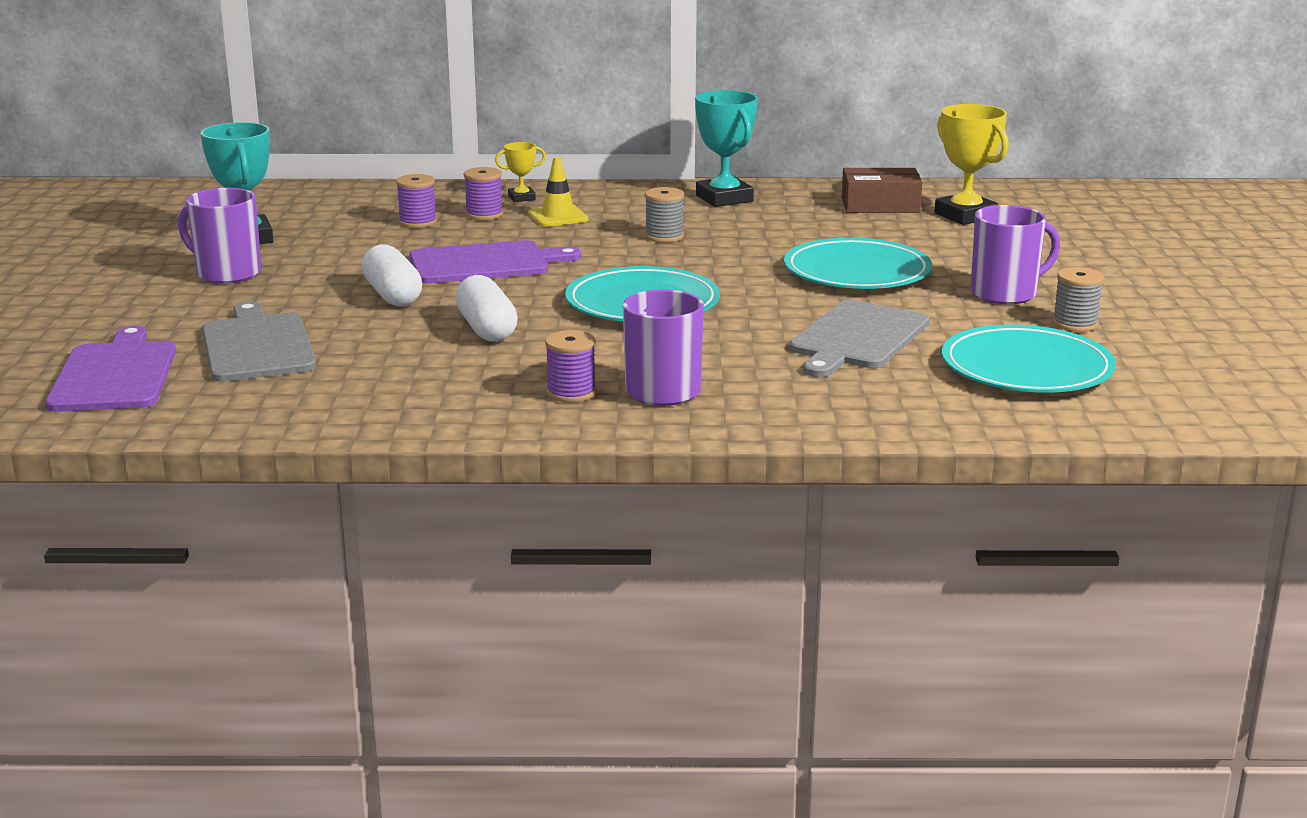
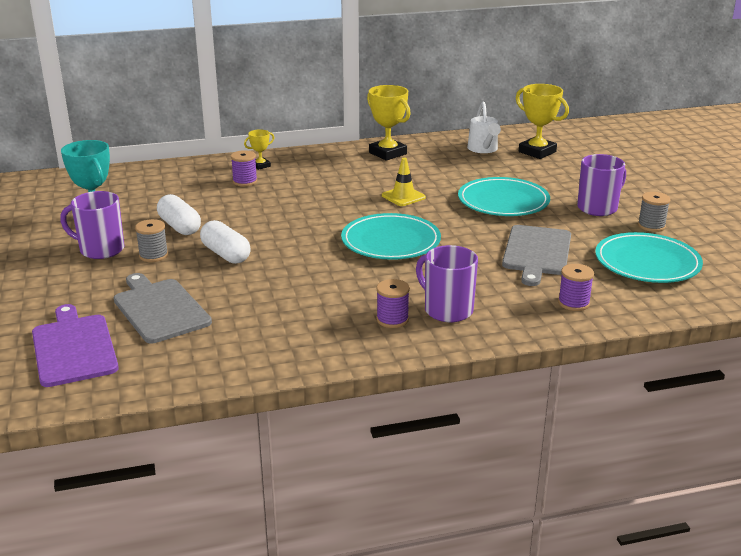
camera: 15 degrees left, 5 degrees up
(417, 222) = (205, 192): purple spool -> purple spool (573, 303)
(485, 263) = (270, 221): purple cutting board -> none
(487, 329) = (305, 274): white capsule -> white capsule (180, 226)
(558, 217) = (293, 178): yellow traffic cone -> yellow traffic cone (403, 196)
(664, 236) = (370, 187): grey spool -> grey spool (153, 255)
(724, 198) = (387, 153): turquoise trophy -> yellow trophy
(880, 205) = (483, 149): brown box -> white watering can

